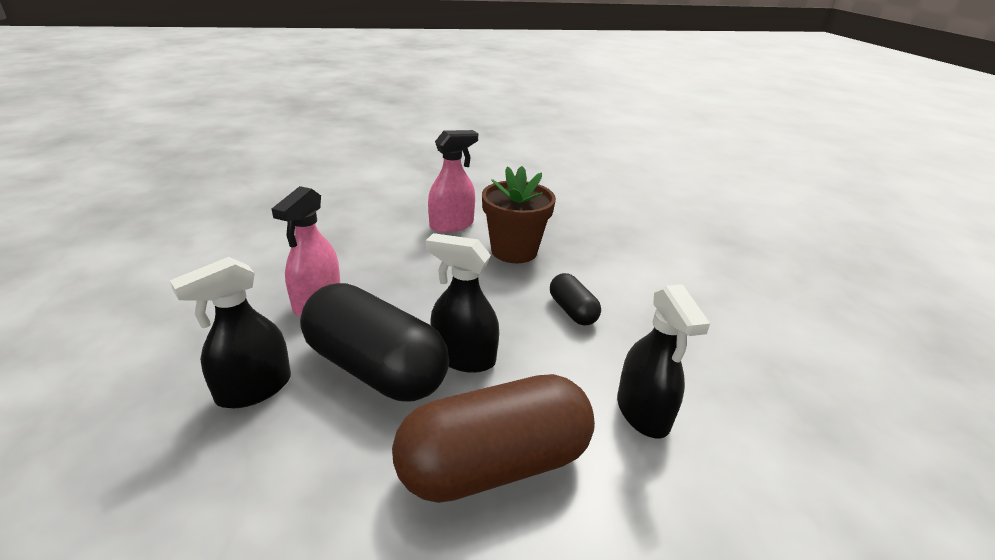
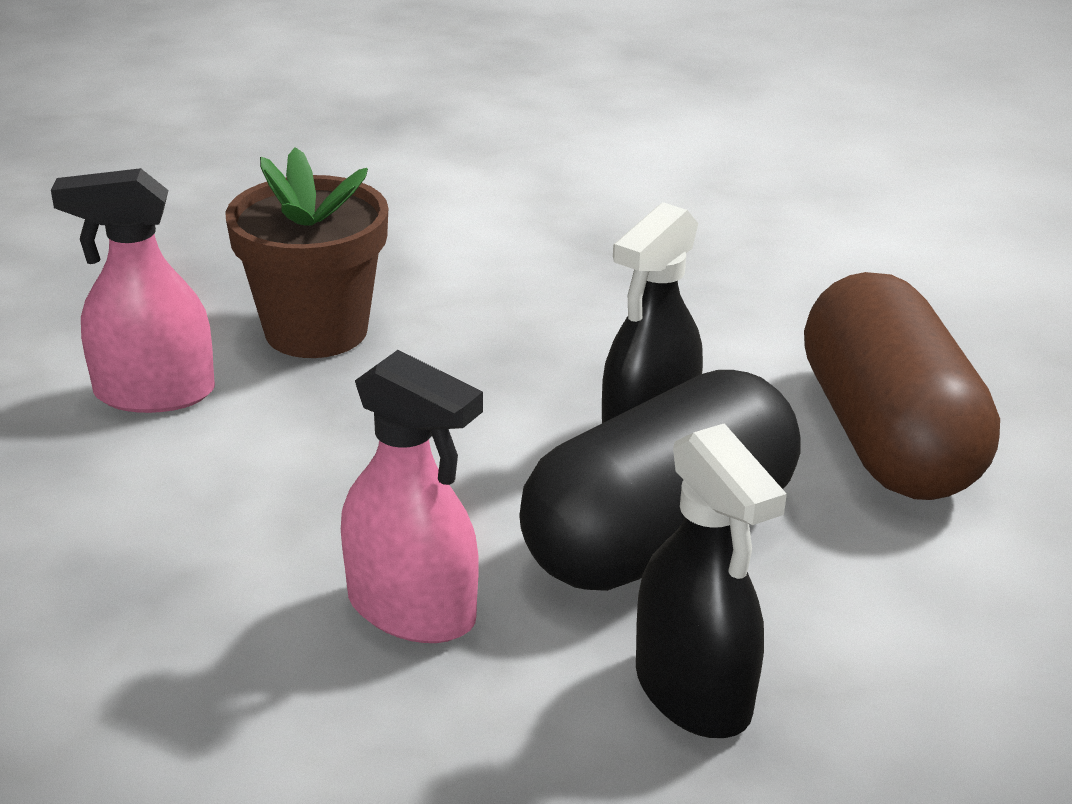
camera: 75 degrees left, 0 degrees up
(452, 225) = (154, 393): pink spray bottle -> pink spray bottle turned 75 degrees counterclockwise
(572, 311) = (546, 307): black capsule -> none
(643, 412) = (796, 301): black spray bottle -> none

